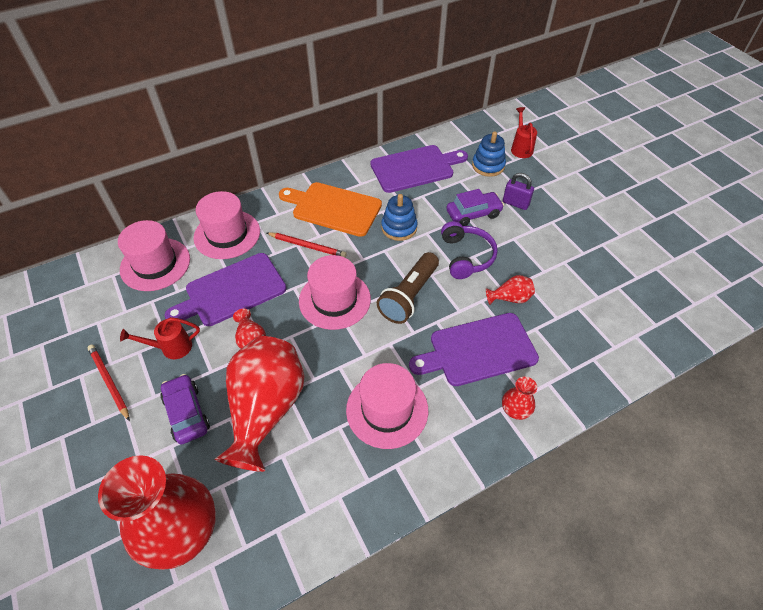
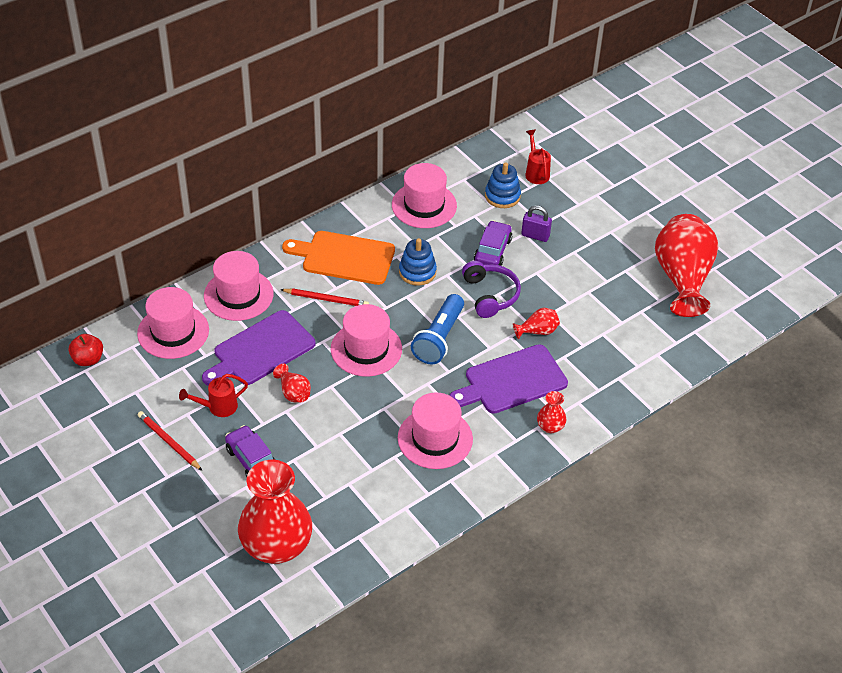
camera: 10 degrees left, 5 degrees down
(66, 284) = (88, 359): none -> red apple
(266, 410) = (324, 450): red vase -> red vase (682, 279)
(409, 296) = (439, 338): brown flashlight -> blue flashlight
(415, 168) = (424, 205): purple cutting board -> pink hat
(473, 214) = (492, 250): purple car -> purple car turned 45 degrees counterclockwise

